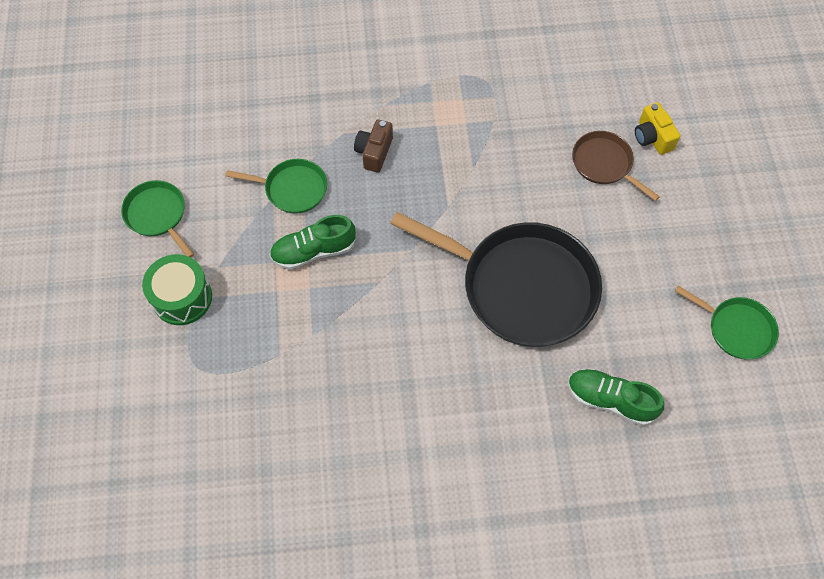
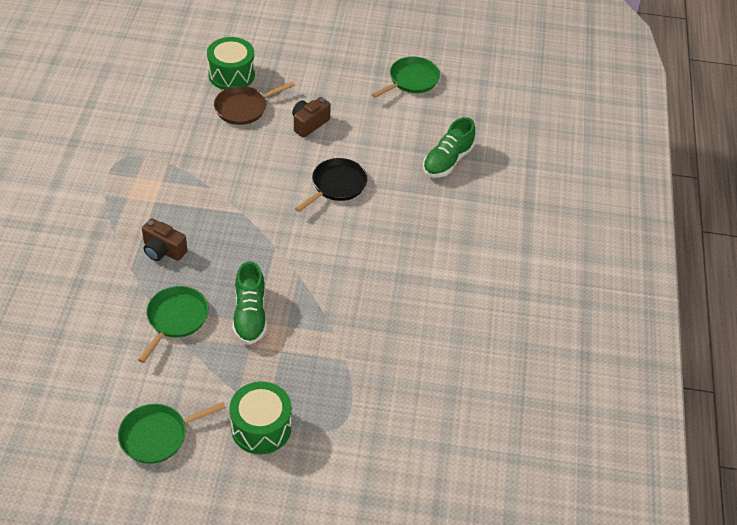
camera: 80 degrees left, 15 degrees down
(522, 287) = (337, 185): black pan -> black pan, size x0.48
(608, 234) = (309, 124): none -> brown camera
(652, 137) = (231, 75): yellow camera -> green drum

